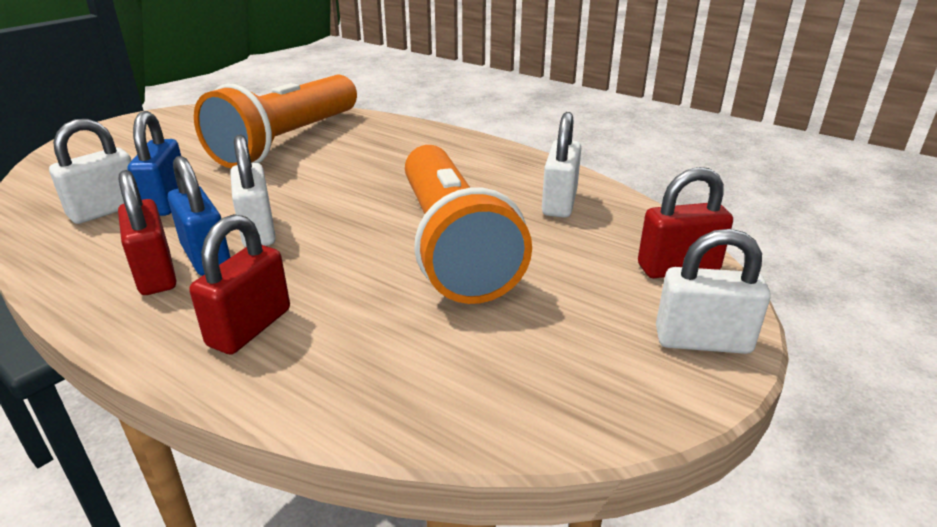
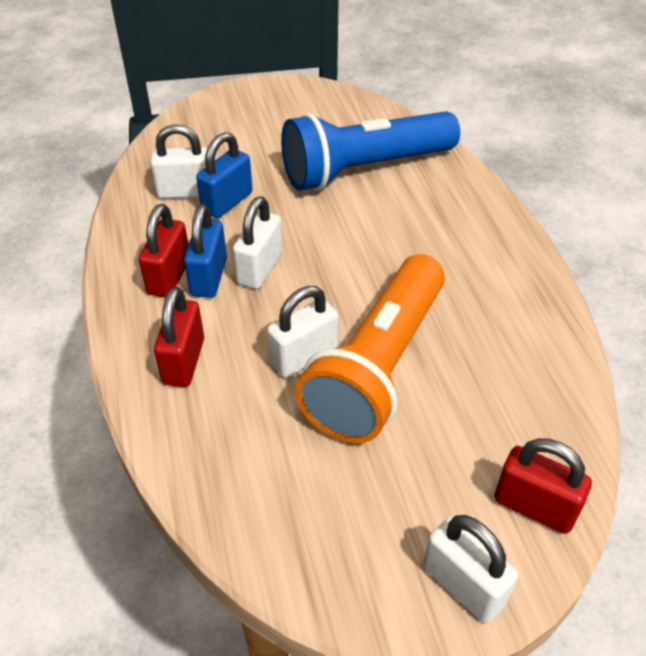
camera: 40 degrees right, 15 degrees up
(249, 327) = (184, 361): red padlock -> red padlock turned 60 degrees counterclockwise
(287, 142) = (365, 169): orange flashlight -> blue flashlight
(559, 203) = (517, 370): white padlock -> white padlock (304, 357)

